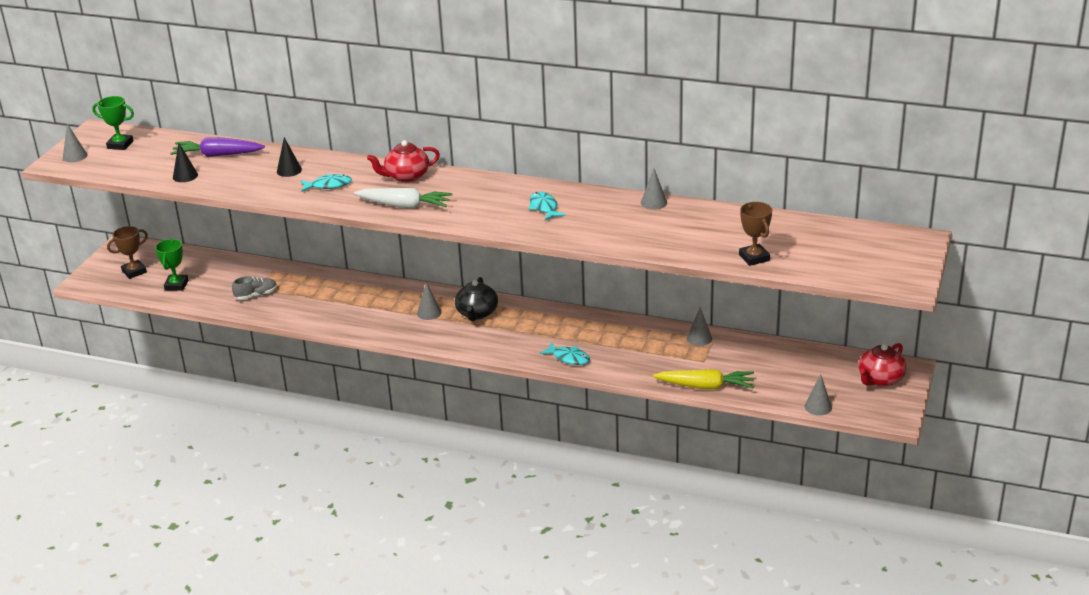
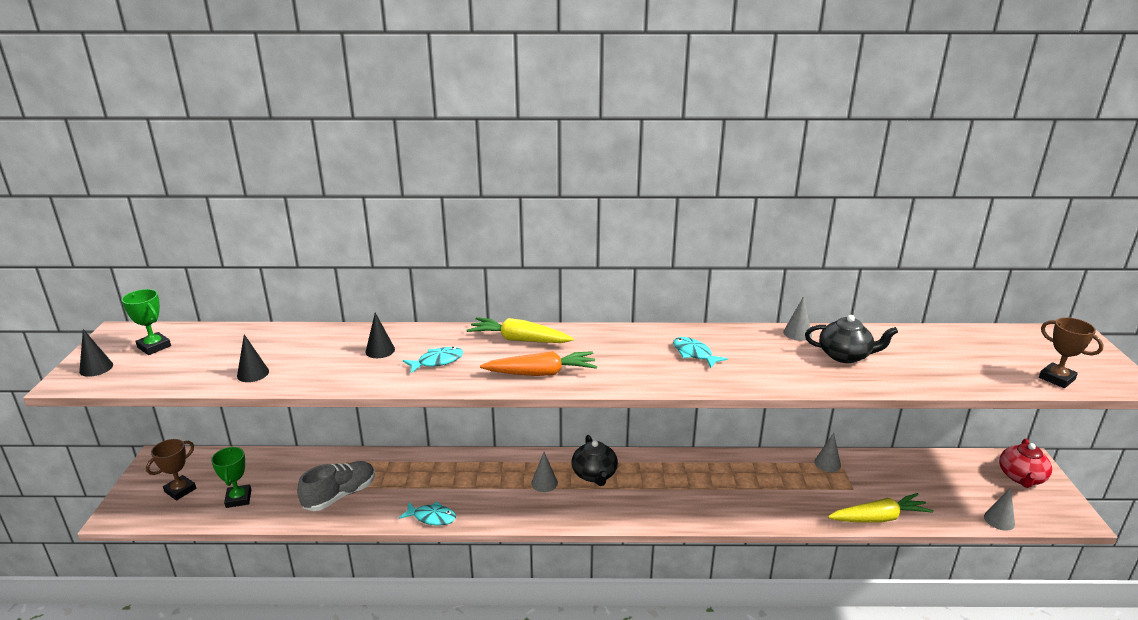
camera: 20 degrees left, 5 degrees down
(75, 156) = (96, 368): grey cone -> black cone
(120, 145) = (154, 347): green trophy -> green trophy turned 45 degrees clockwise
(218, 155) = (284, 344): purple carrot -> none
(256, 295) = (340, 495): grey shoe -> grey shoe, size x1.58
(404, 206) = (541, 373): white carrot -> orange carrot
(406, 176) = (519, 340): red teapot -> yellow carrot
(569, 358) = (722, 510): turquoise fish -> turquoise fish (432, 517)
(676, 227) = (845, 355): none -> black teapot
(754, 258) = (956, 377): brown trophy -> brown trophy (1056, 378)

